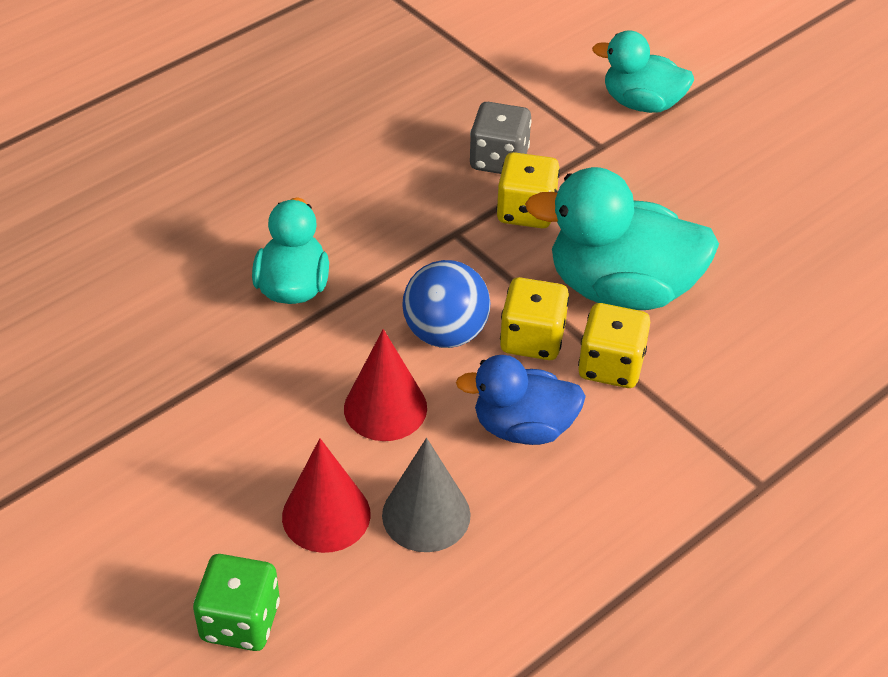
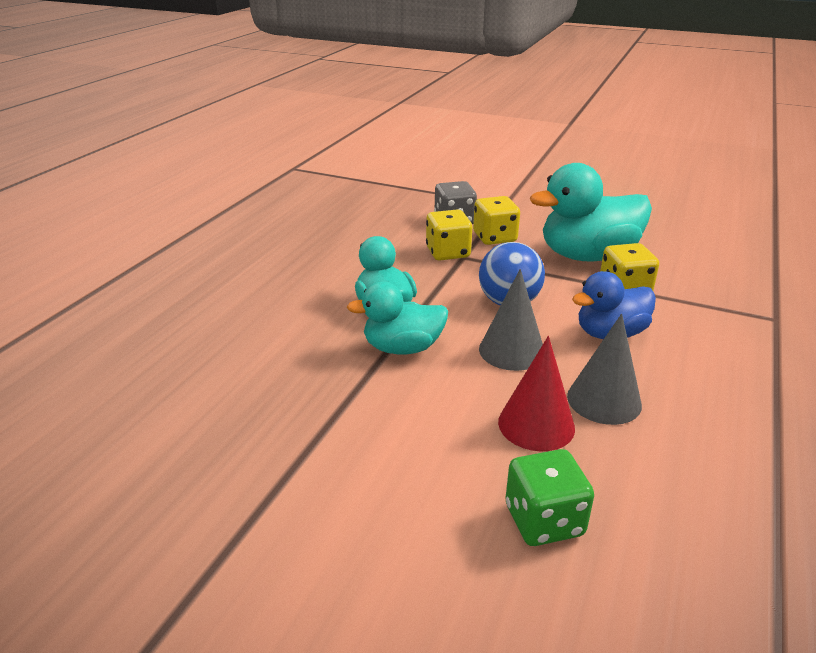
camera: 25 degrees left, 15 degrees down
(385, 408) = (511, 350): red cone -> grey cone
(532, 339) = (564, 291): yellow dice -> yellow dice (448, 252)
(642, 103) = (507, 184): turquoise duck -> turquoise duck (402, 348)

